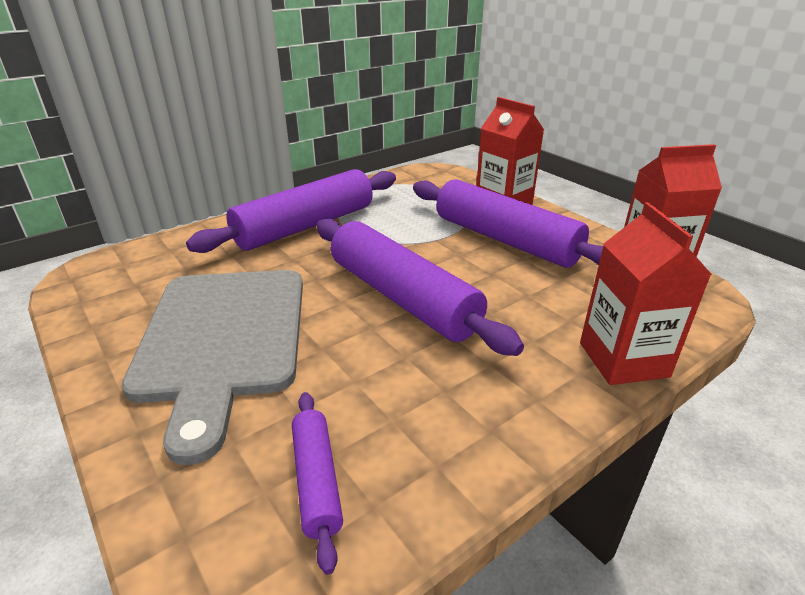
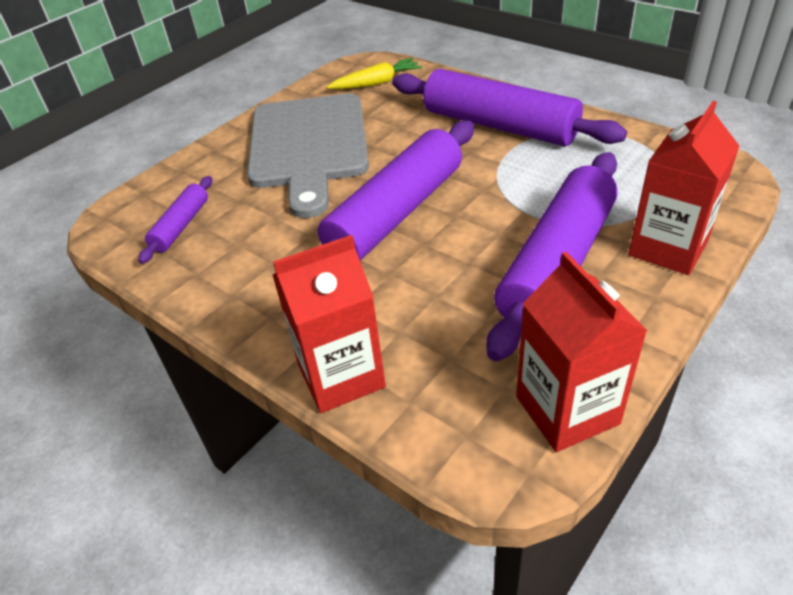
camera: 80 degrees right, 10 degrees up
(140, 273) = (377, 83): none -> yellow carrot
(223, 338) = (308, 146): grey cutting board -> grey cutting board turned 75 degrees counterclockwise
(317, 480) = (181, 226): purple rolling pin -> purple rolling pin turned 45 degrees counterclockwise

